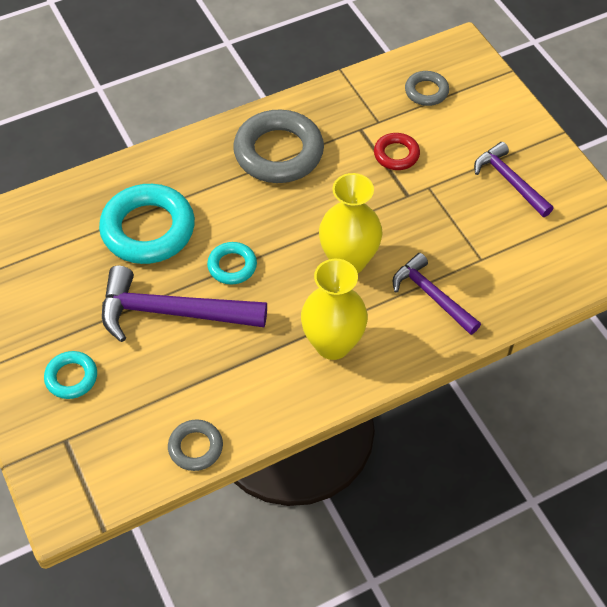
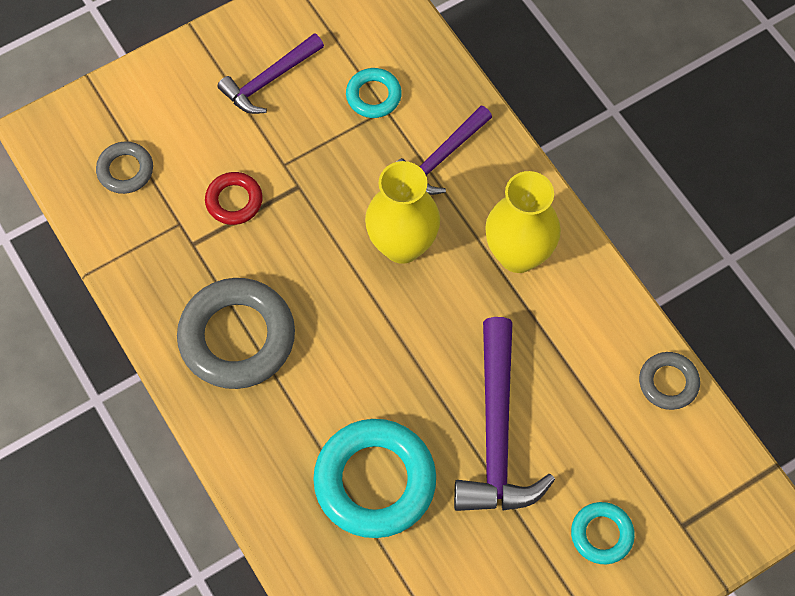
camera: 95 degrees left, 10 degrees up
(232, 266) = (422, 373): turquoise ring -> turquoise ring (373, 96)

